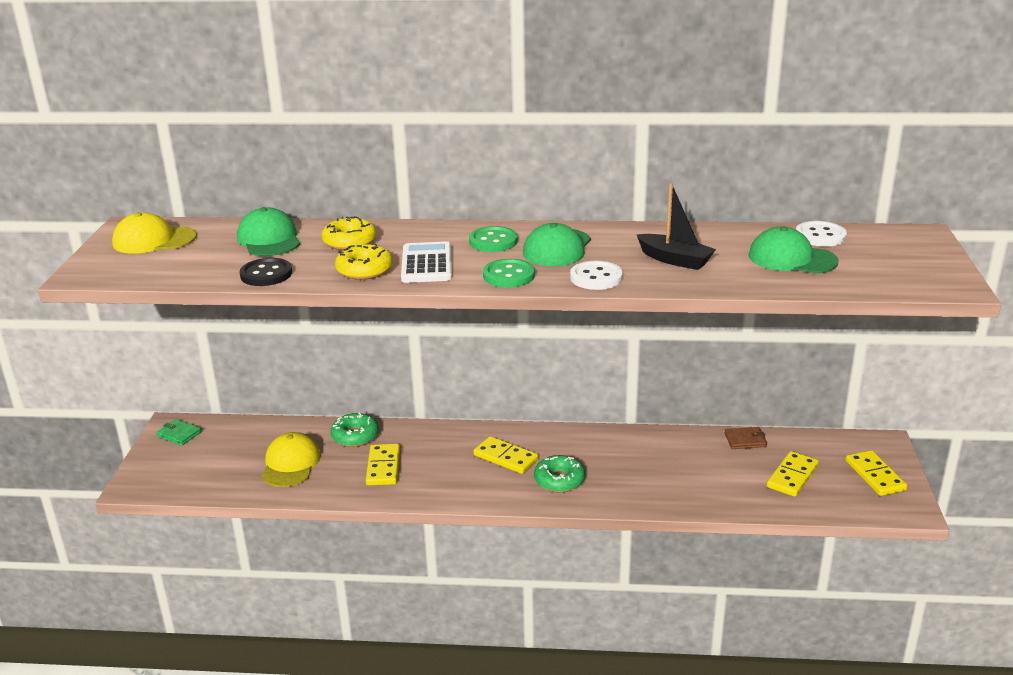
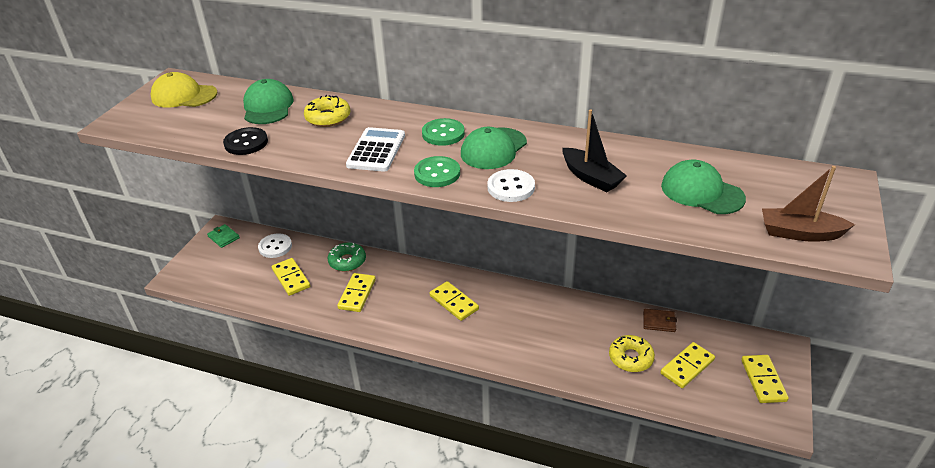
camera: 15 degrees right, 10 degrees up
(290, 464) = (291, 278): yellow cap -> yellow domino
(364, 270) = (323, 150): yellow donut -> yellow donut (630, 358)
(559, 480) = (488, 332): green donut -> none
(820, 236) = (741, 169): white button -> white button (275, 247)
(901, 279) = (799, 233): none -> brown boat

